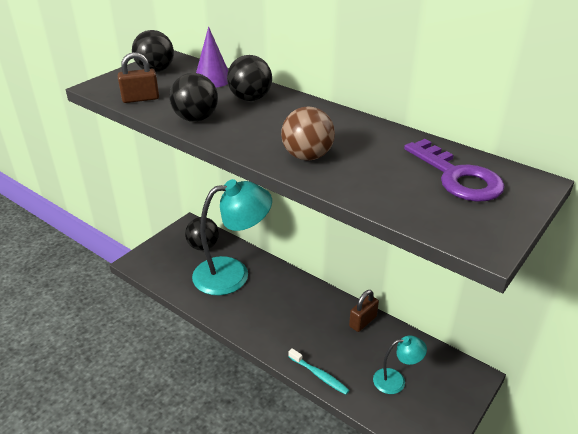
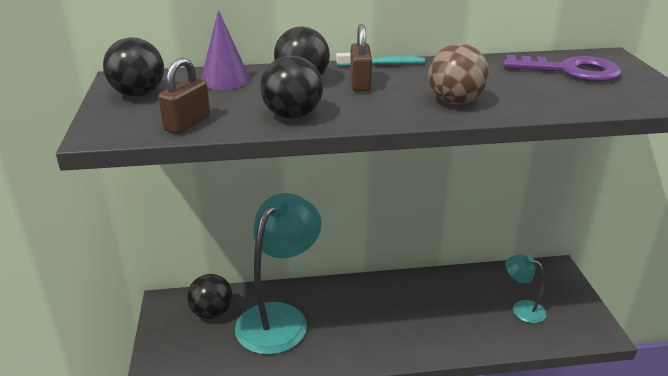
camera: 45 degrees left, 5 degrees down
(319, 375) = (472, 346): turquoise toothbrush -> turquoise toothbrush (383, 64)
(363, 321) = (441, 283): brown padlock -> brown padlock (360, 83)
(396, 380) = (522, 308): turquoise lamp -> turquoise lamp turned 90 degrees counterclockwise

